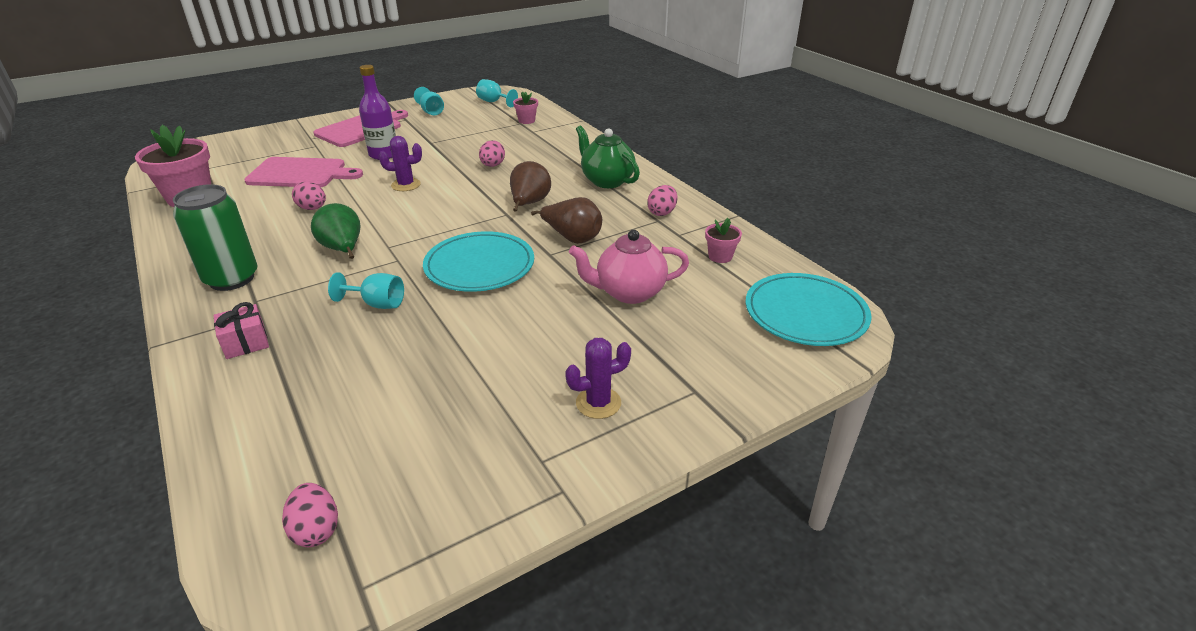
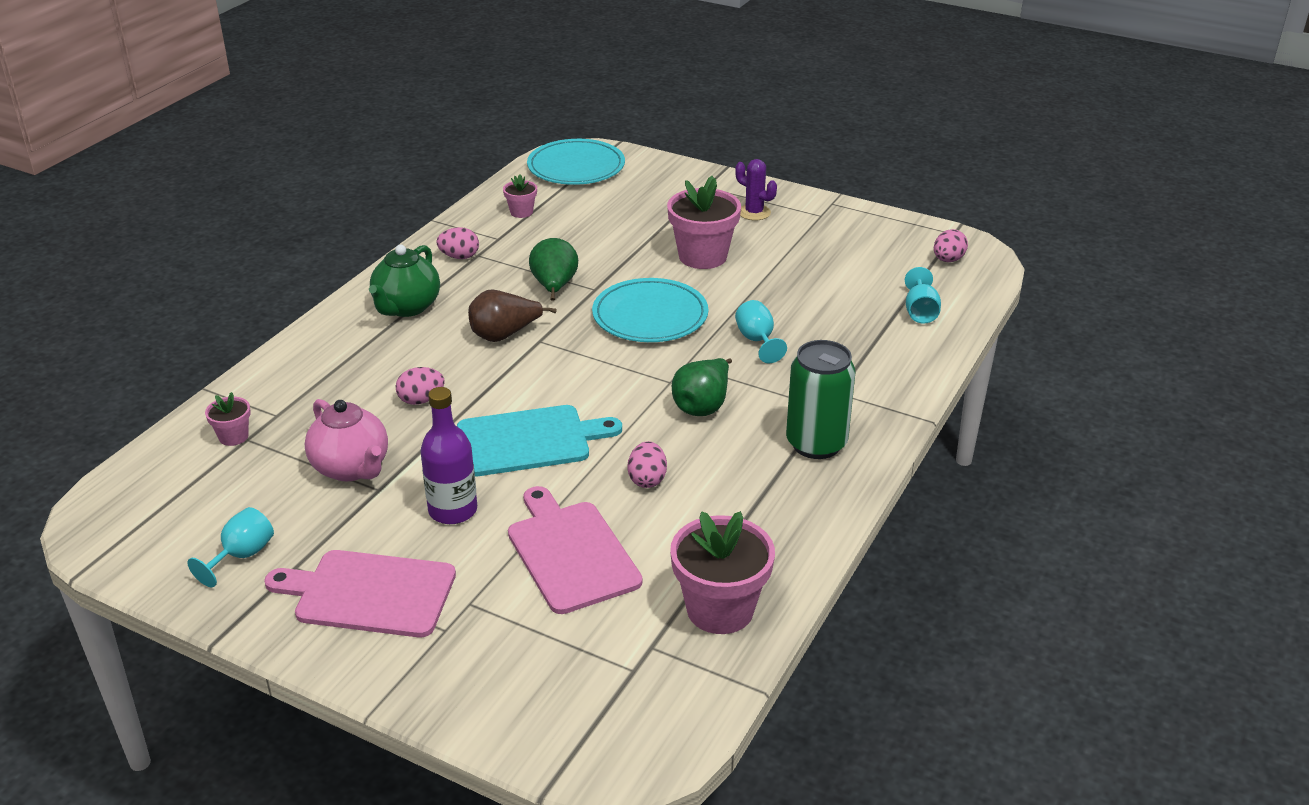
camera: 120 degrees left, 0 degrees up
(246, 343) = (871, 376): pink gift -> none
(406, 185) = (529, 441): purple cactus -> turquoise cutting board
(494, 102) = (155, 507): turquoise goblet -> turquoise goblet (920, 312)
(541, 327) = (702, 256): none -> pink flower pot
(572, 238) = (554, 287): brown pear -> green pear
(629, 292) = (617, 236): pink teapot -> pink teapot (351, 468)

